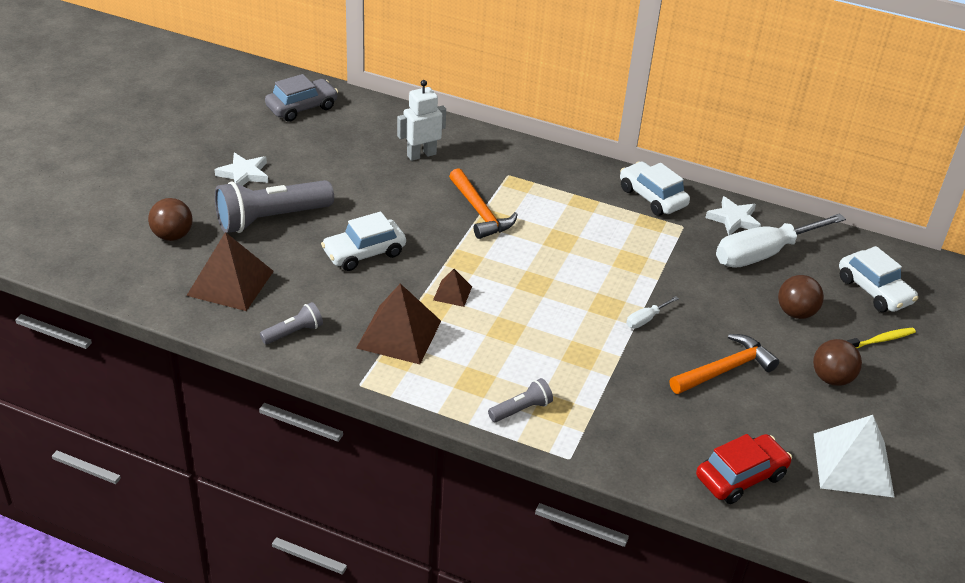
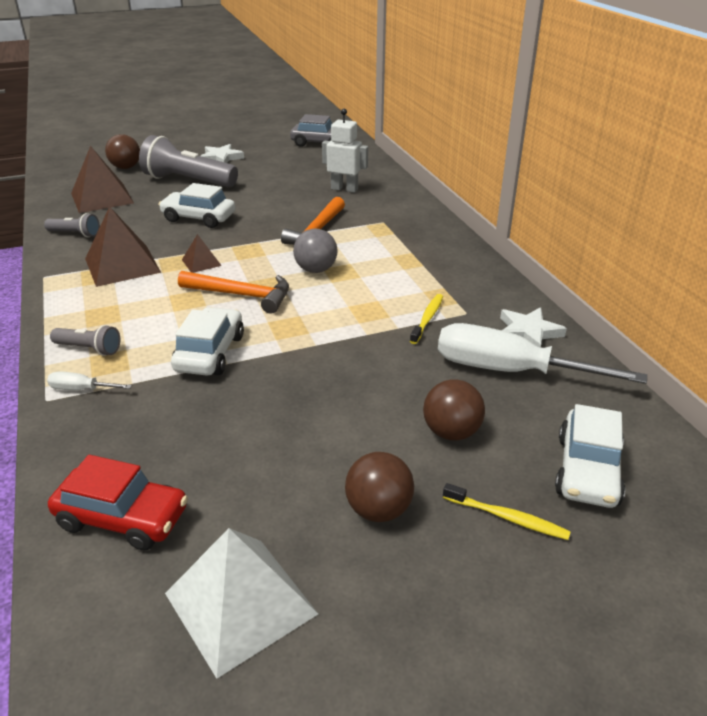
camera: 50 degrees right, 5 degrees down
(542, 248) = (316, 270): none -> grey ball
(646, 319) = (299, 353): white screwdriver -> white screwdriver (81, 389)
(652, 197) = (476, 283): white car -> white car (210, 353)
(670, 244) = (427, 318): none -> yellow toothbrush
(725, 369) = (289, 428): orange hammer -> orange hammer (242, 295)

